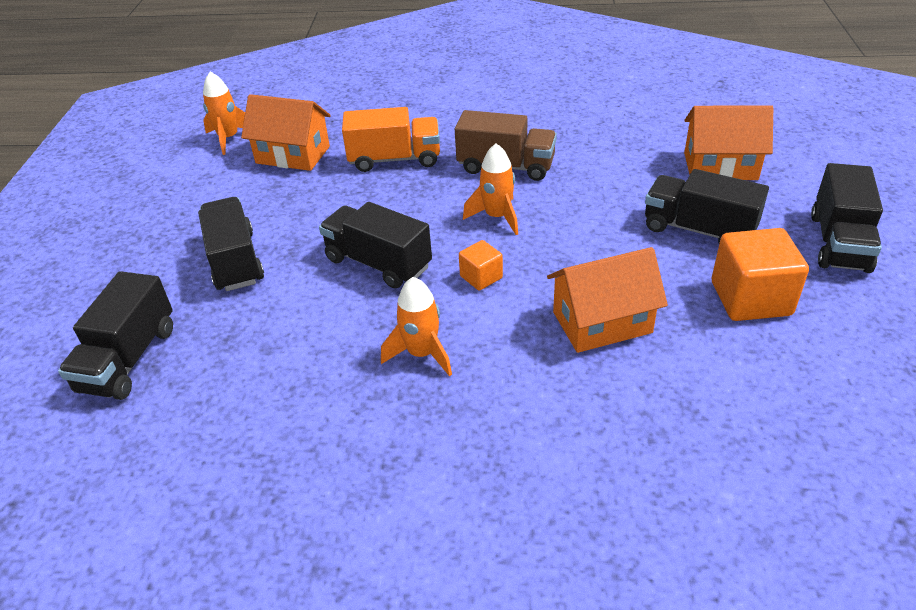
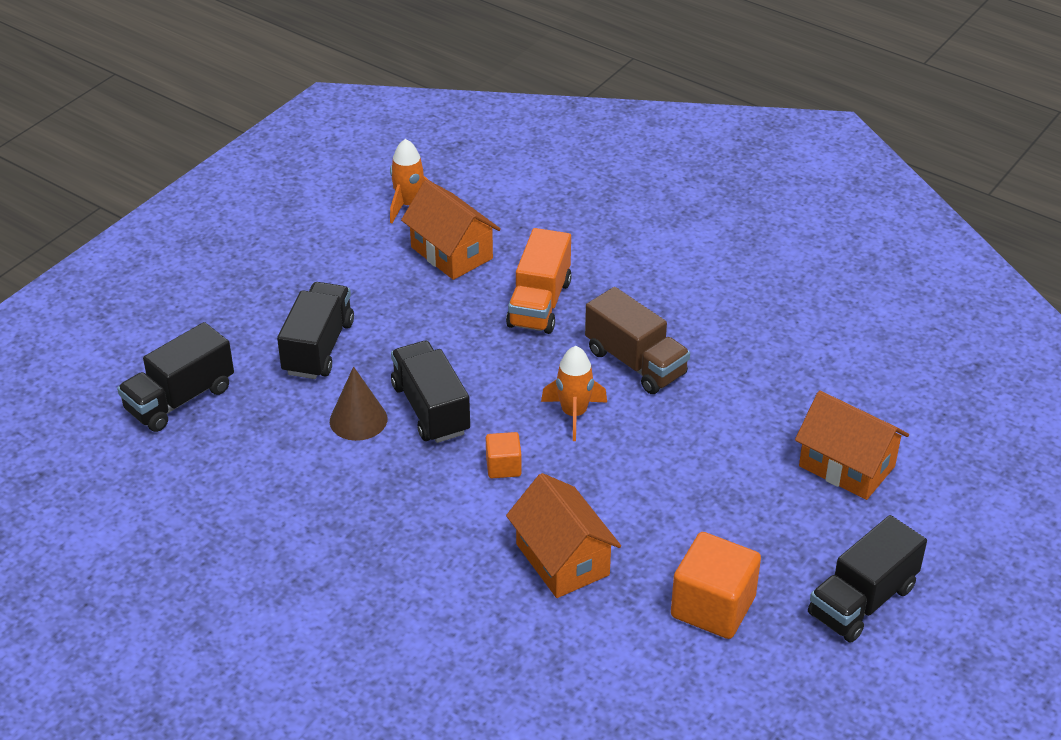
camera: 30 degrees right, 0 degrees up
(321, 299) = (358, 420): none -> brown cone
(395, 159) = (539, 303): orange truck -> orange truck turned 75 degrees clockwise
(422, 353) = (395, 509): orange rocket -> none
(602, 322) = (562, 559): orange house -> orange house turned 45 degrees clockwise
(698, 230) = (744, 520): black truck -> none

